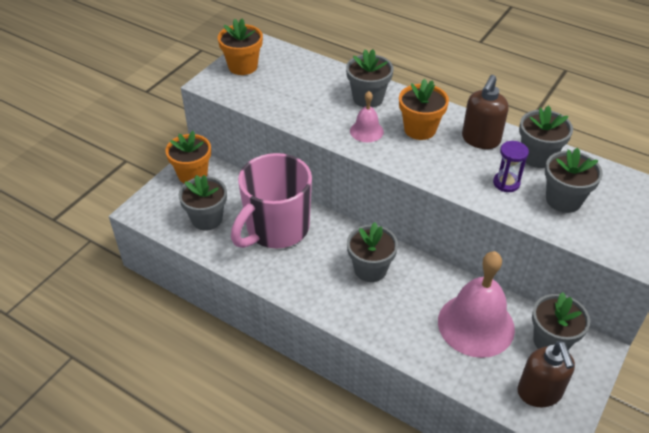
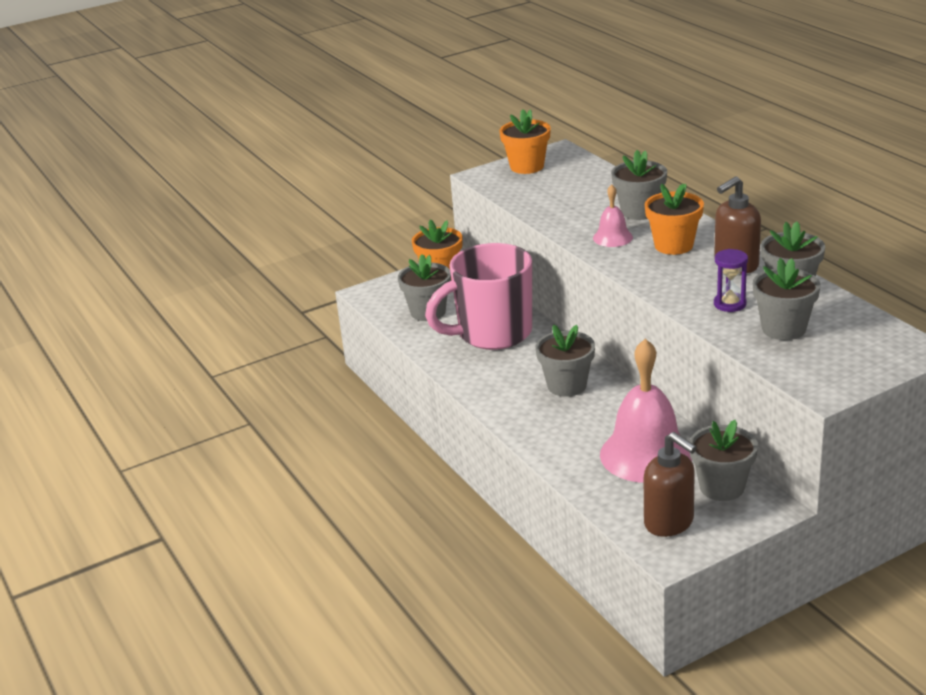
camera: 30 degrees right, 15 degrees down
(539, 393) = (669, 523): brown soap dispenser -> brown soap dispenser turned 60 degrees counterclockwise

